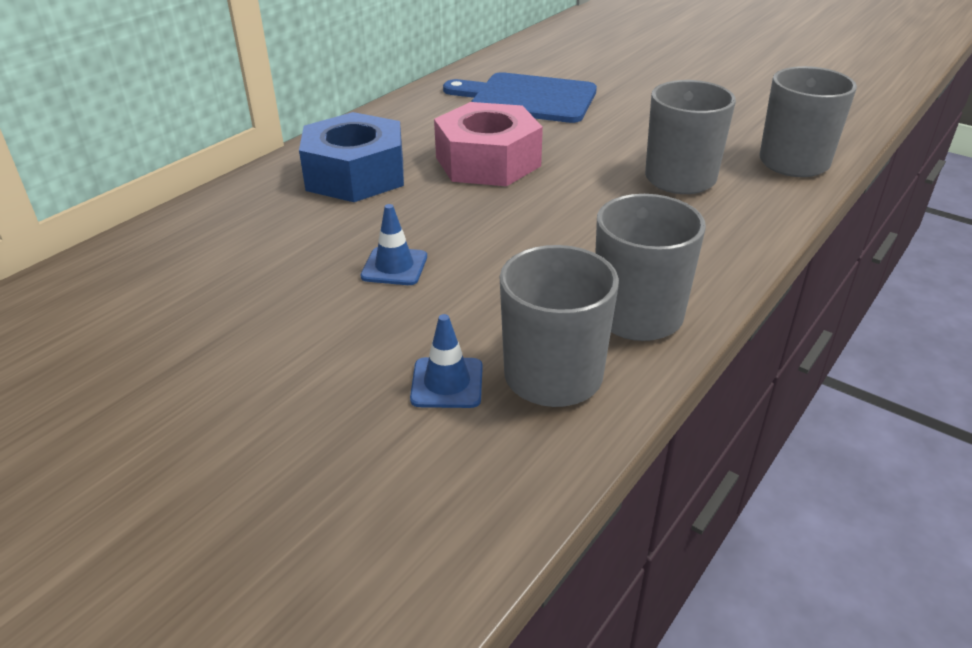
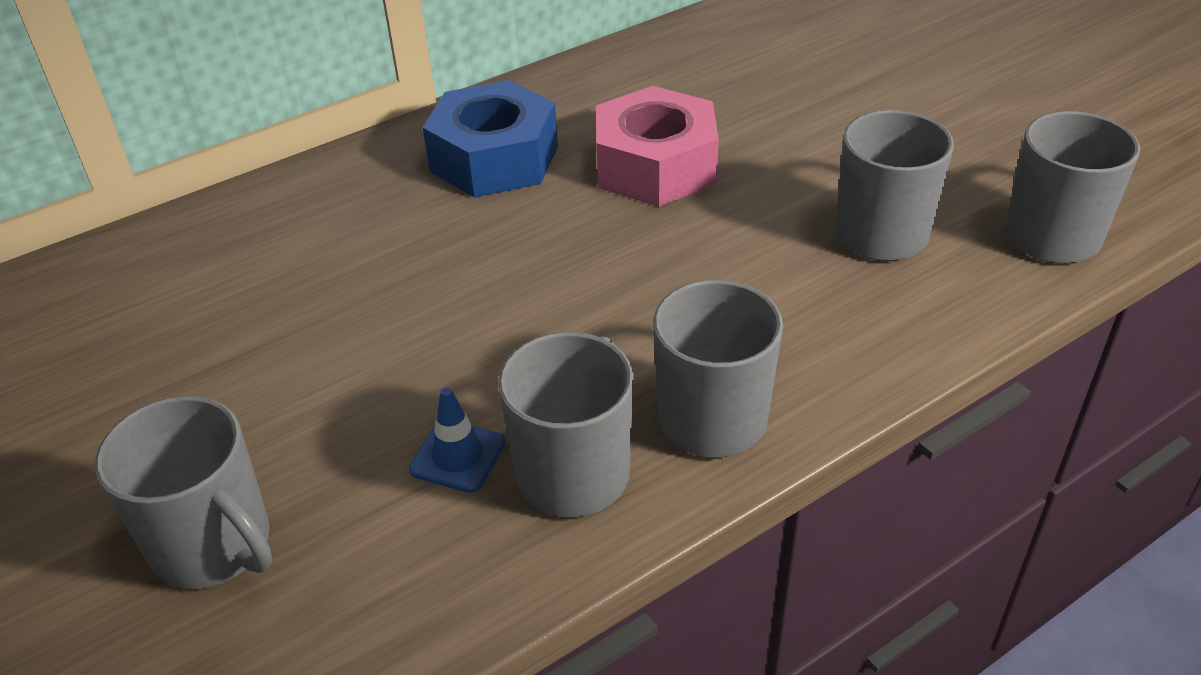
camera: 20 degrees right, 5 degrees up
(257, 503) = (214, 546): none -> grey mug
(394, 267) = (476, 295): blue traffic cone -> none
(528, 98) = (757, 76): blue cutting board -> none

